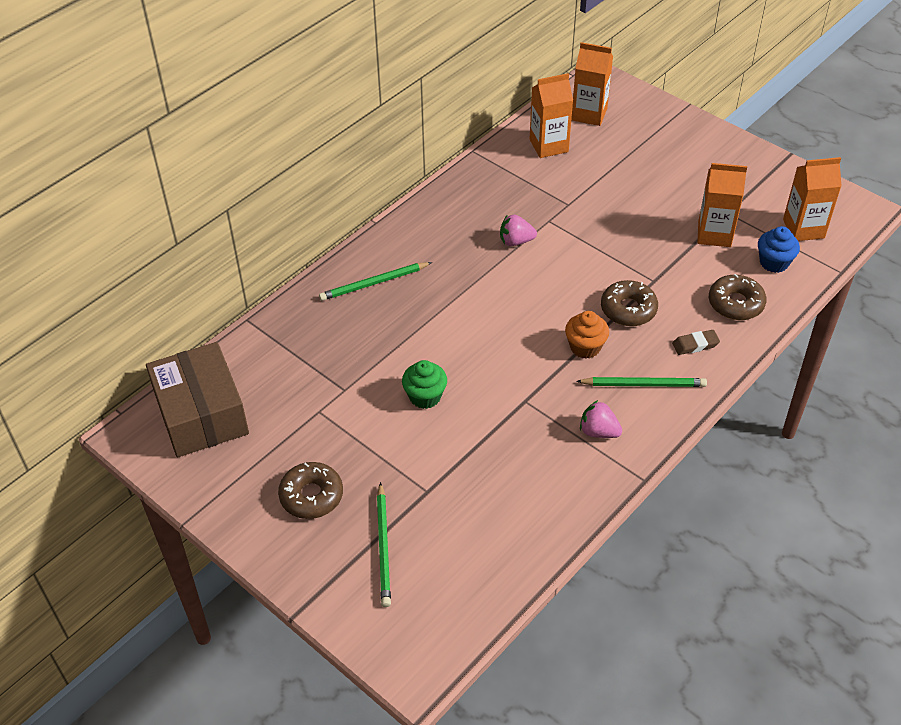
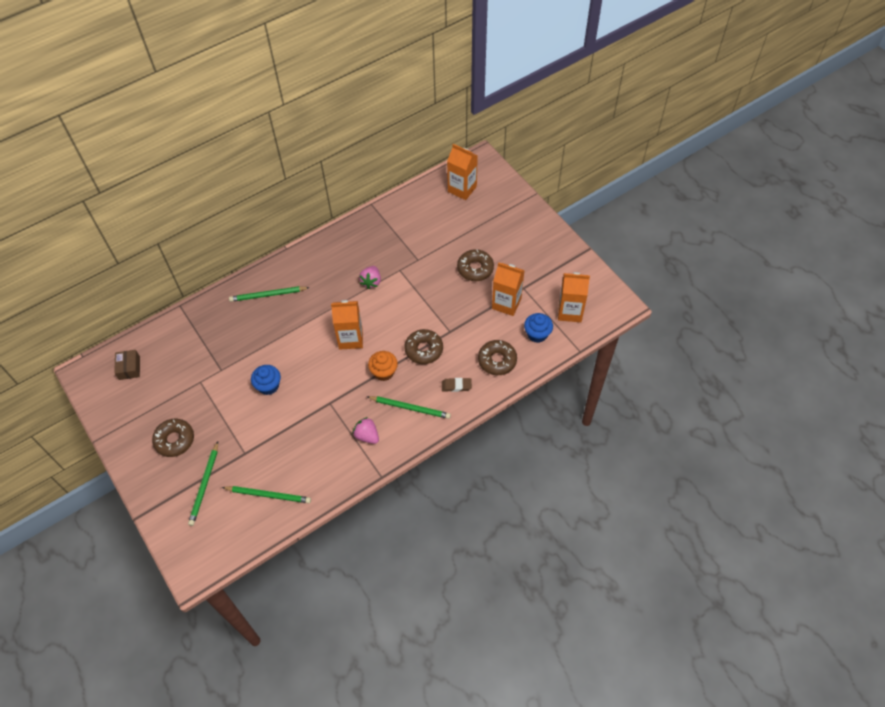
camera: 15 degrees right, 10 degrees up
(201, 414) = (129, 368): brown box -> brown box, size x0.44
(425, 396) = (268, 386): green cupcake -> blue cupcake
(488, 539) = (268, 495): none -> green pencil
(516, 241) = (371, 282): pink strawberry -> pink strawberry turned 90 degrees counterclockwise
(548, 146) = (424, 210): orange carton -> orange carton (350, 338)
(652, 201) = (475, 269): none -> brown donut

